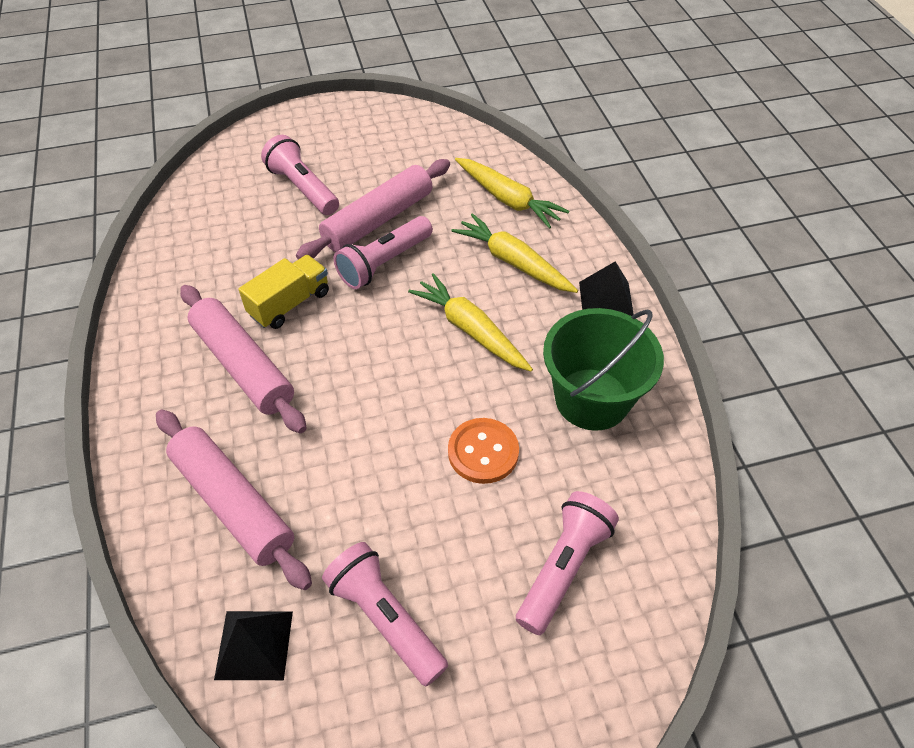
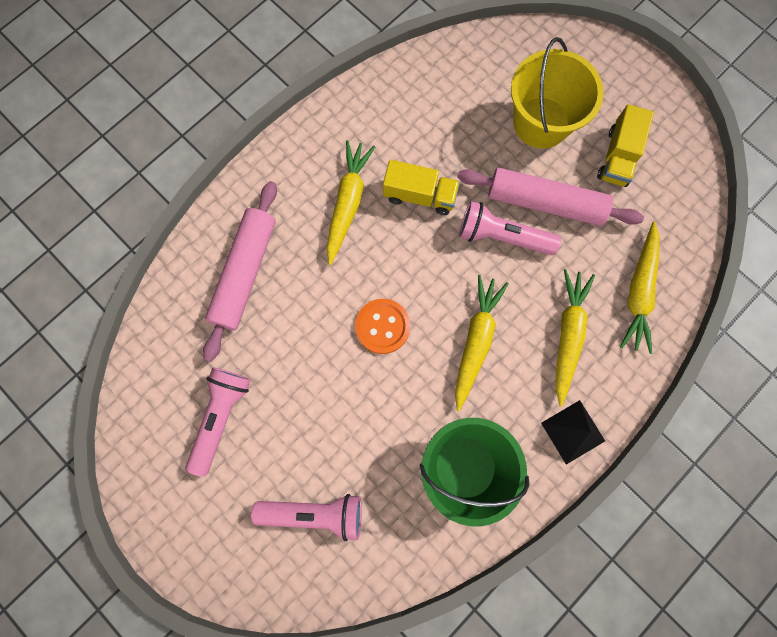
camera: 60 degrees right, 25 degrees up
(243, 365) = (348, 203): pink rolling pin -> yellow carrot
(254, 645) = (166, 350): black pyramid -> none
(303, 188) = (541, 123): pink flashlight -> yellow bucket
(379, 158) = (617, 157): none -> yellow truck
(483, 452) = (372, 411): orange button -> orange button (382, 326)

